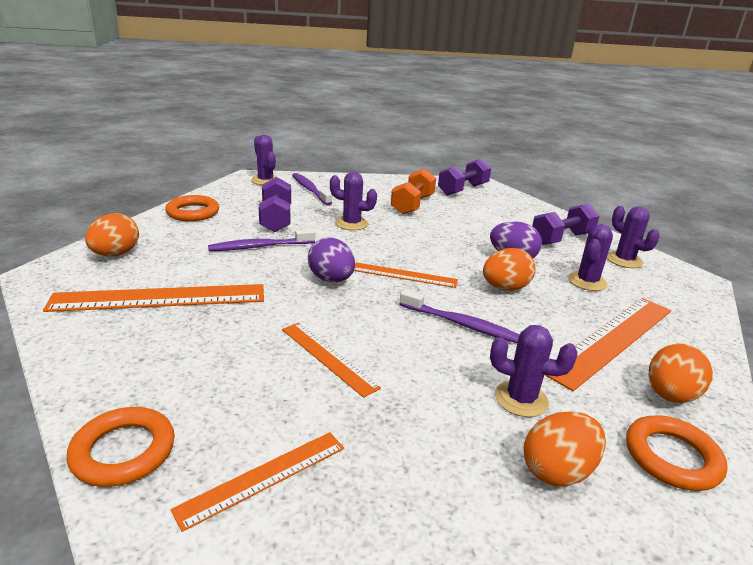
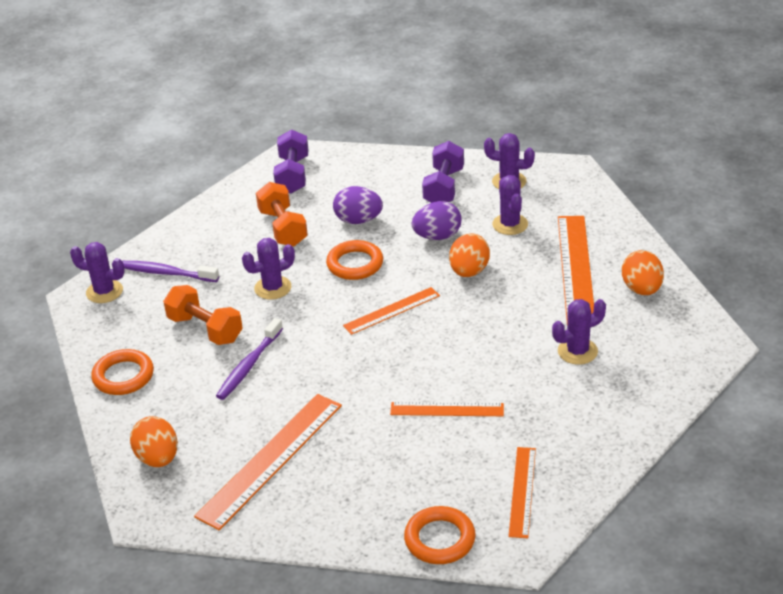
camera: 40 degrees left, 10 degrees up
(276, 219) = (205, 329): purple dumbbell -> orange dumbbell
(331, 279) = (351, 353): purple egg -> purple egg (358, 220)
(461, 324) = (483, 324): purple toothbrush -> none
(557, 471) = (637, 378): orange egg -> none
(672, 457) = (675, 329): orange ring -> orange ring (355, 264)

